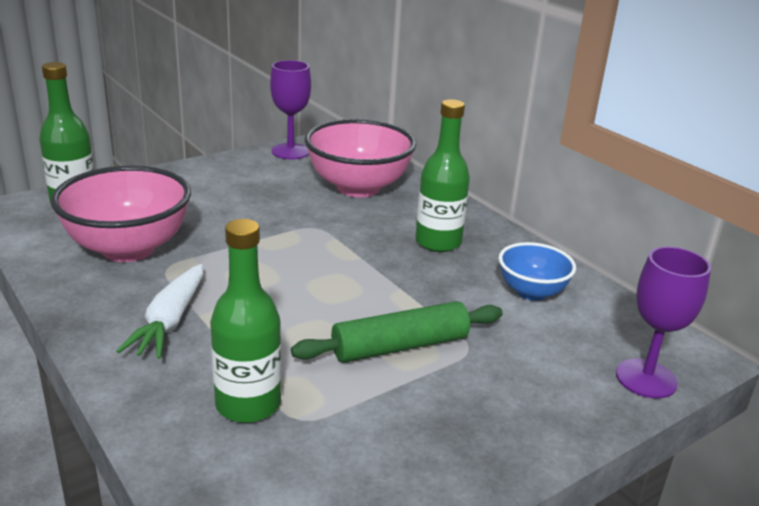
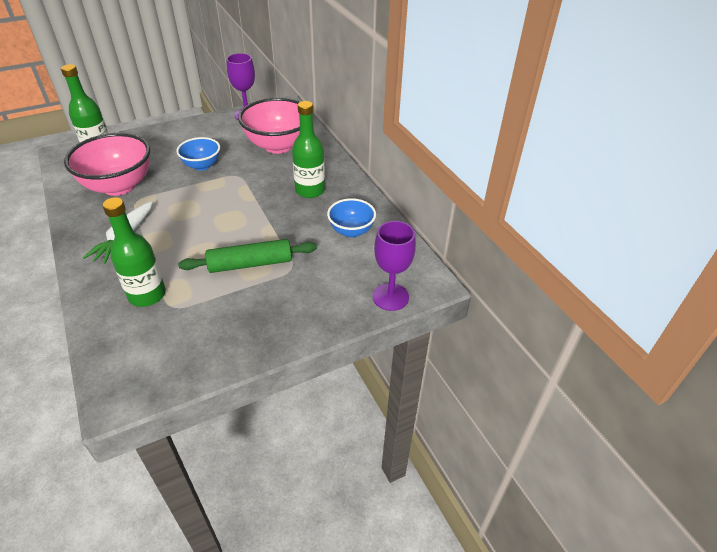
camera: 10 degrees right, 15 degrees up
(253, 216) = (202, 165): none -> blue bowl

